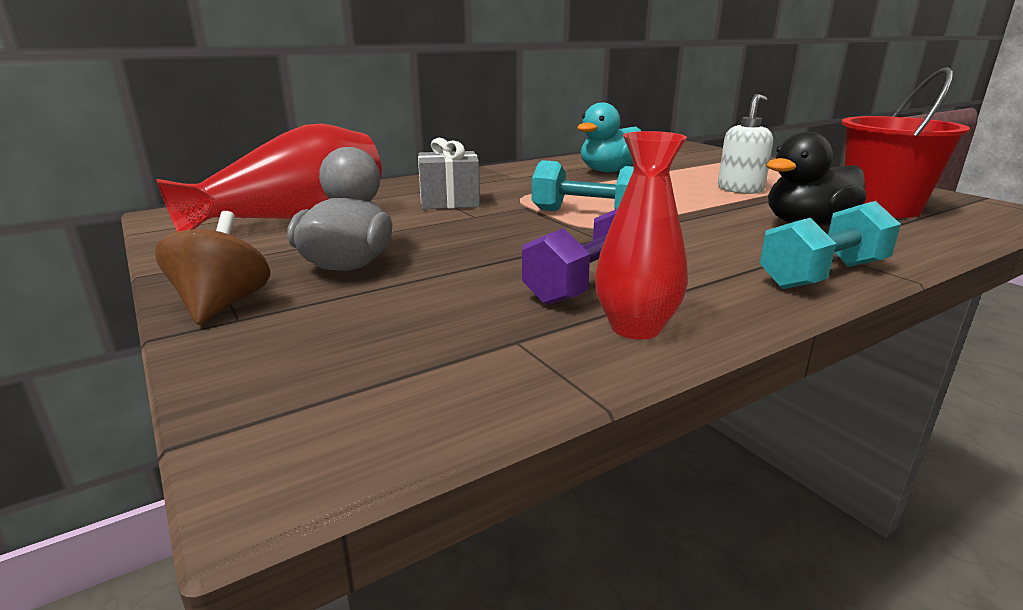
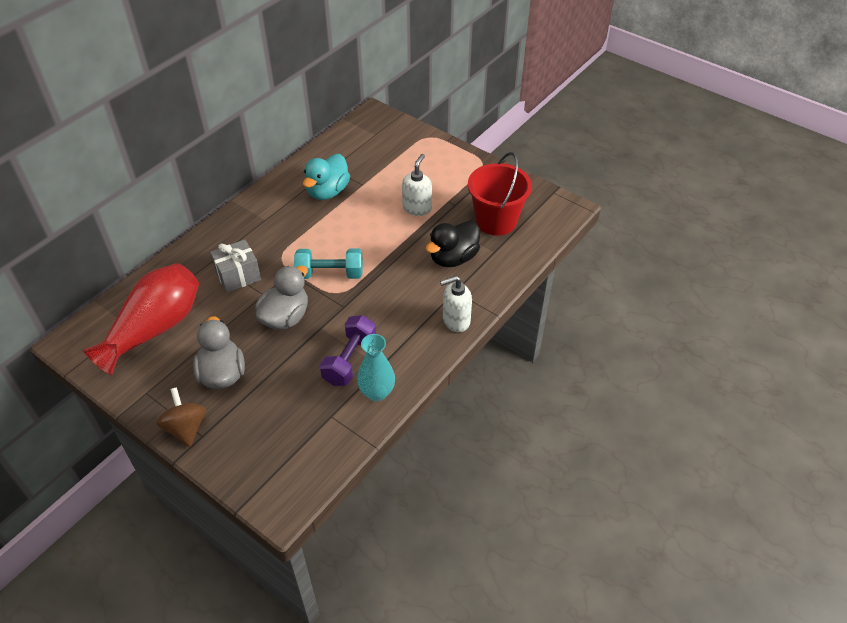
camera: 20 degrees left, 25 degrees up
(495, 234) = (285, 317): none -> grey duck
(635, 328) = (377, 392): red vase -> turquoise vase
(823, 275) = (456, 320): turquoise dumbbell -> white soap dispenser

